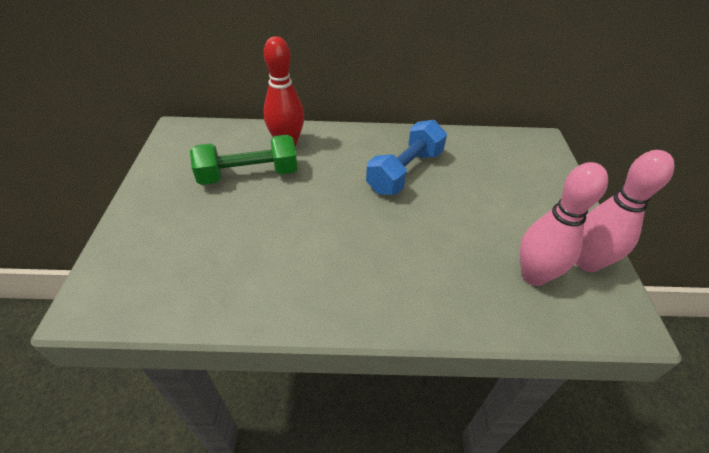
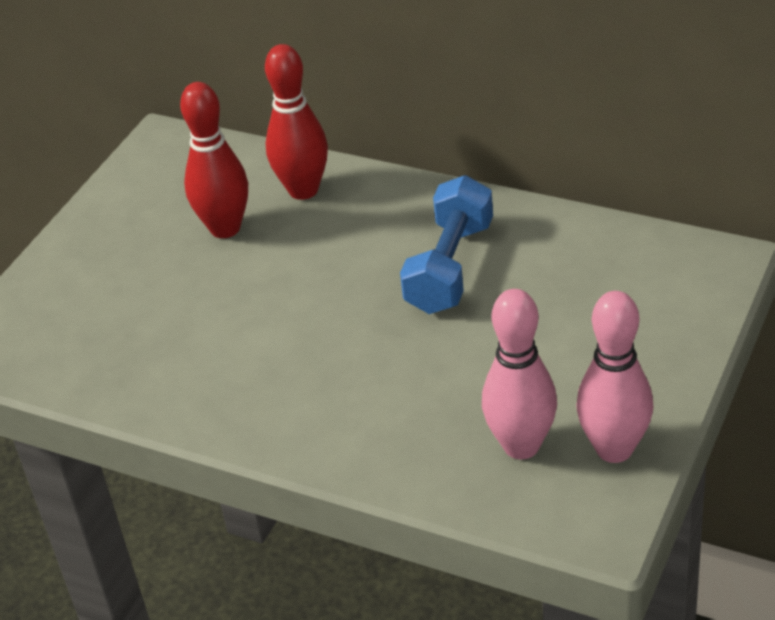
camera: 30 degrees right, 5 degrees down
(248, 175) = (225, 228): green dumbbell -> red bowling pin
(405, 172) = (449, 267): blue dumbbell -> blue dumbbell turned 45 degrees counterclockwise

